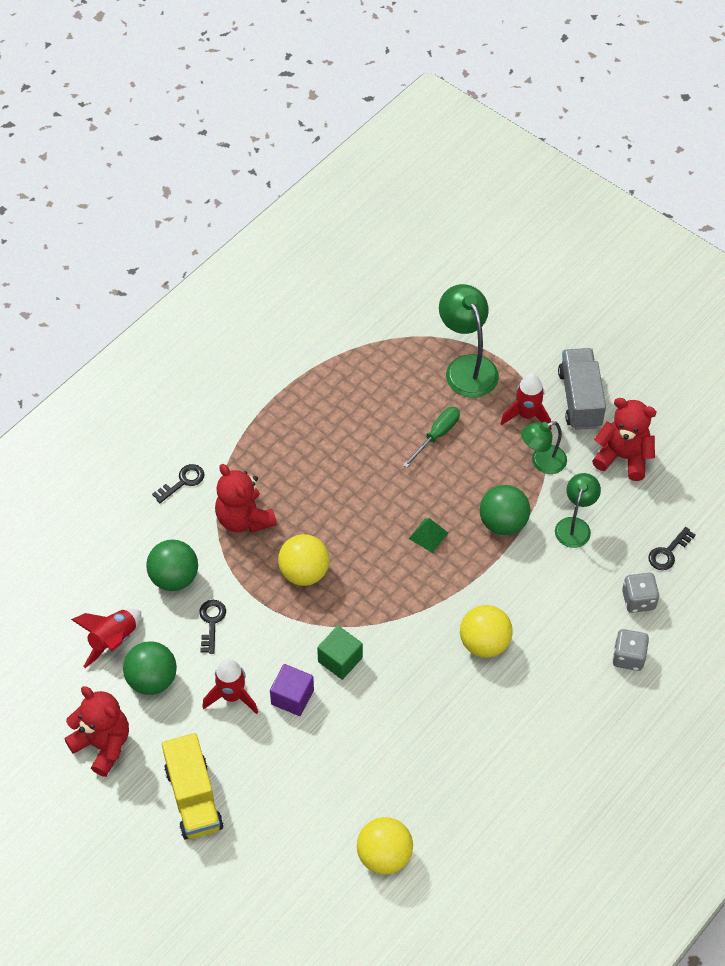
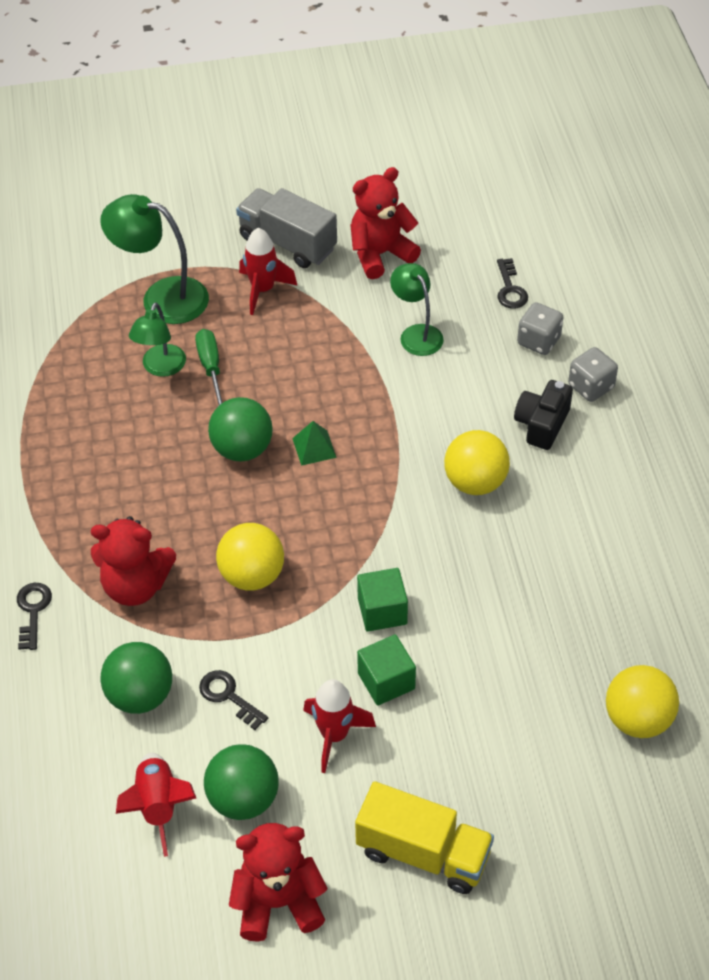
camera: 50 degrees left, 5 degrees down
(292, 697) = (386, 681): purple cube -> green cube
(503, 523) = (359, 383): green ball -> green ball (242, 449)
(542, 462) = (325, 312): green lamp -> green lamp (161, 368)
(568, 649) = (542, 424): none -> black camera

